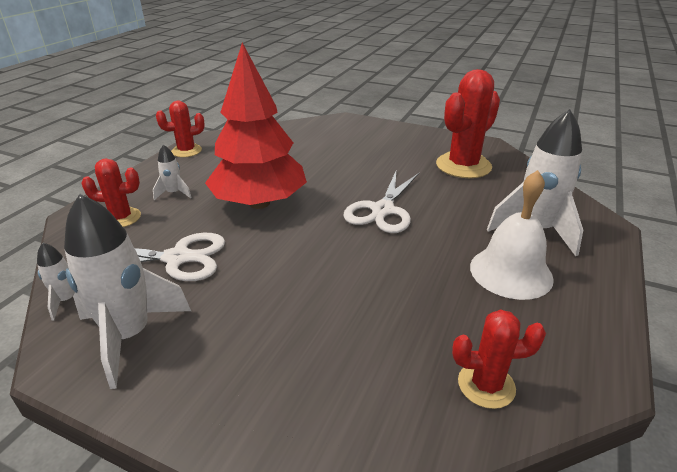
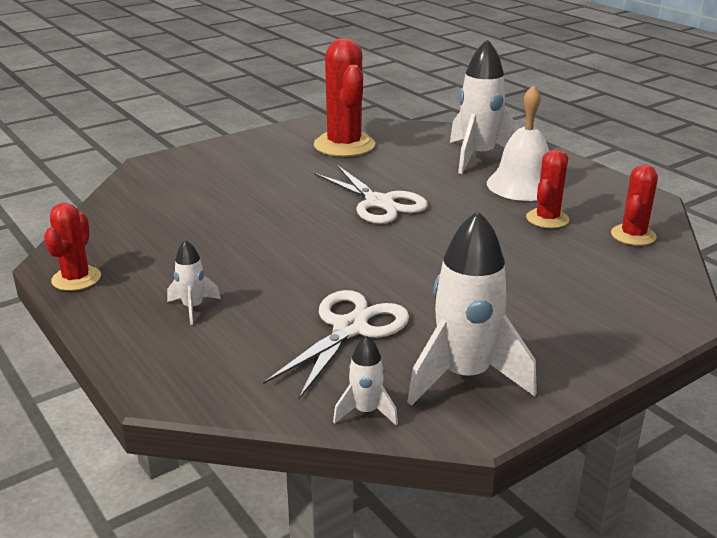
camera: 60 degrees left, 5 degrees down
(121, 218) = (212, 354): red cactus -> red cactus (547, 219)
(259, 203) = (288, 259): red tree -> none

